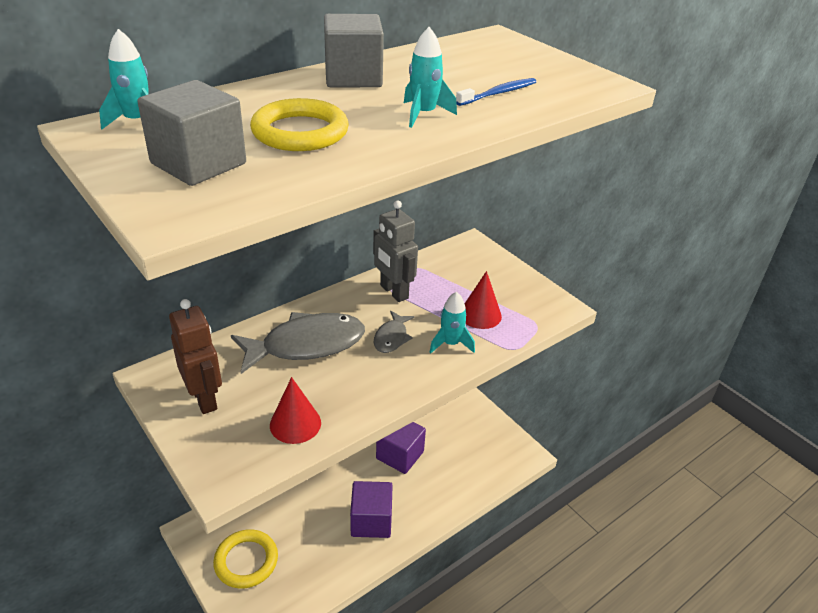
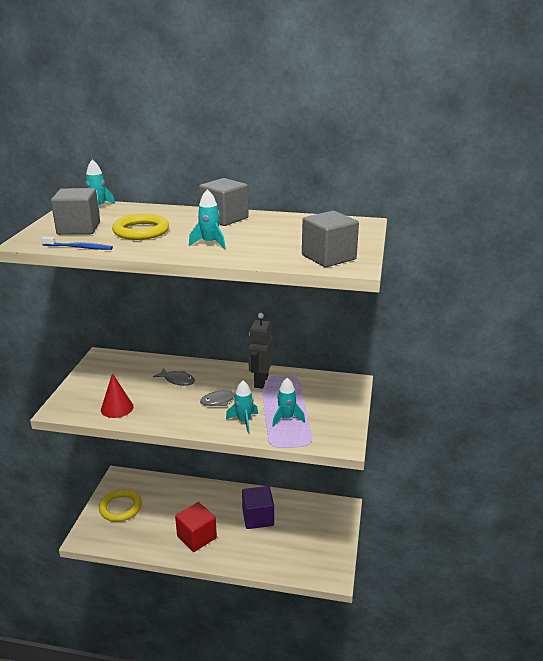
camera: 50 degrees right, 10 degrees down
(205, 399) = (103, 376): brown robot -> none
(306, 345) = (177, 380): grey fish -> grey fish, size x0.50
(371, 521) = (196, 537): purple cube -> red cube
(480, 315) = (286, 418): red cone -> turquoise rocket
(498, 93) = (274, 248): blue toothbrush -> blue toothbrush (79, 247)
(568, 84) = (328, 257): none -> grey cube

